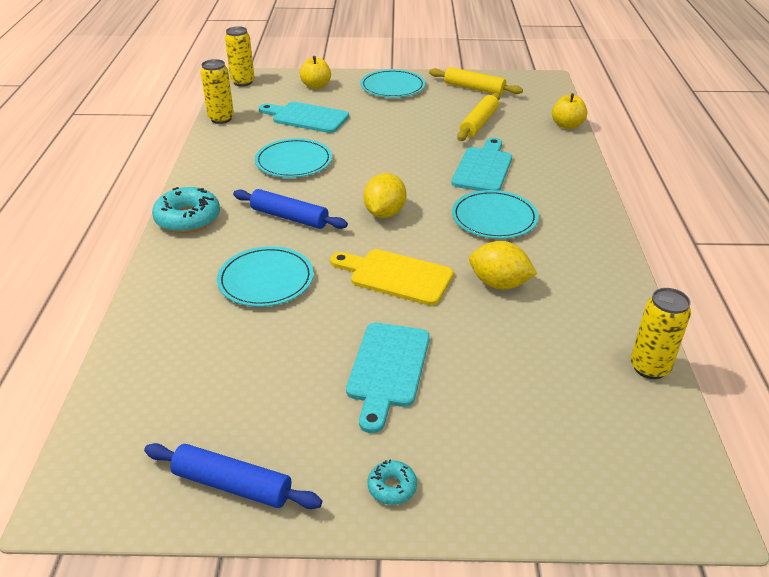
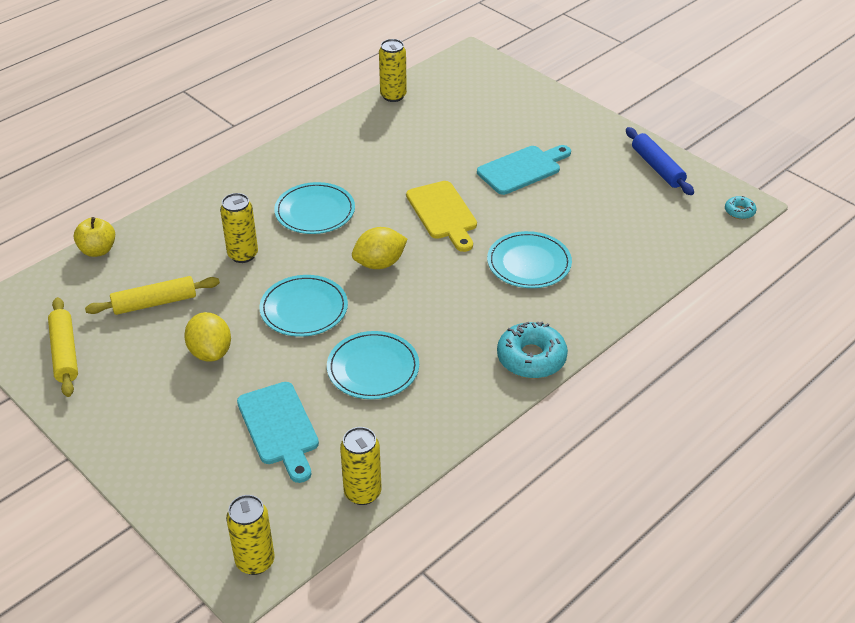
camera: 135 degrees left, 5 degrees up
(289, 217) = (452, 306): blue rolling pin -> none
(316, 86) = (193, 483): yellow apple -> none
(392, 87) = (126, 417): turquoise plate -> turquoise plate (304, 309)
(392, 487) = (584, 127): turquoise donut -> turquoise donut (739, 211)
(483, 168) = (243, 255): turquoise cutting board -> yellow can
(499, 284) = (391, 172): yellow lemon -> yellow lemon (210, 352)

